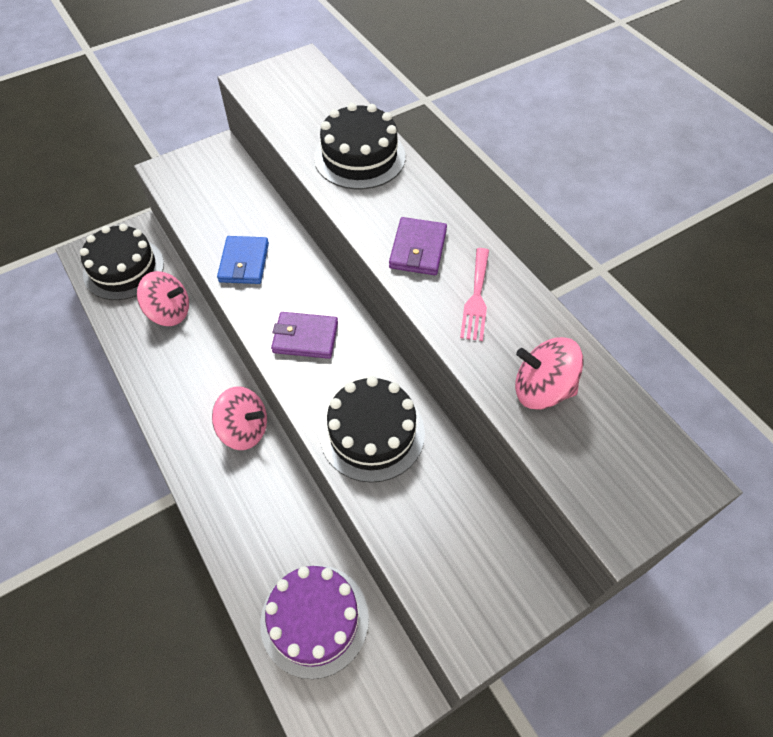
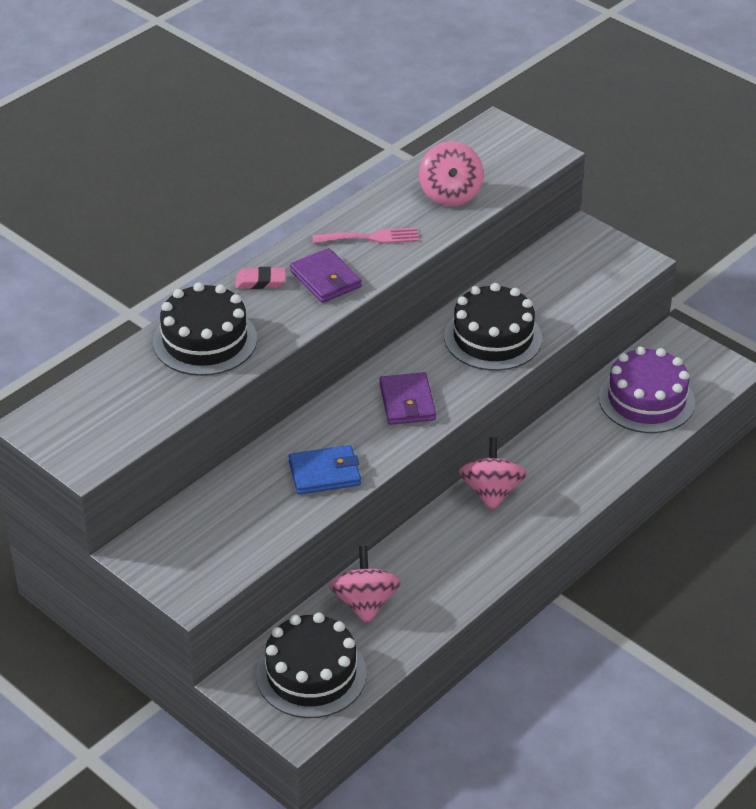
camera: 105 degrees left, 15 degrees down
(418, 249) = (325, 279): purple wallet -> purple wallet turned 60 degrees clockwise
(429, 203) = (260, 281): none -> pink eraser

